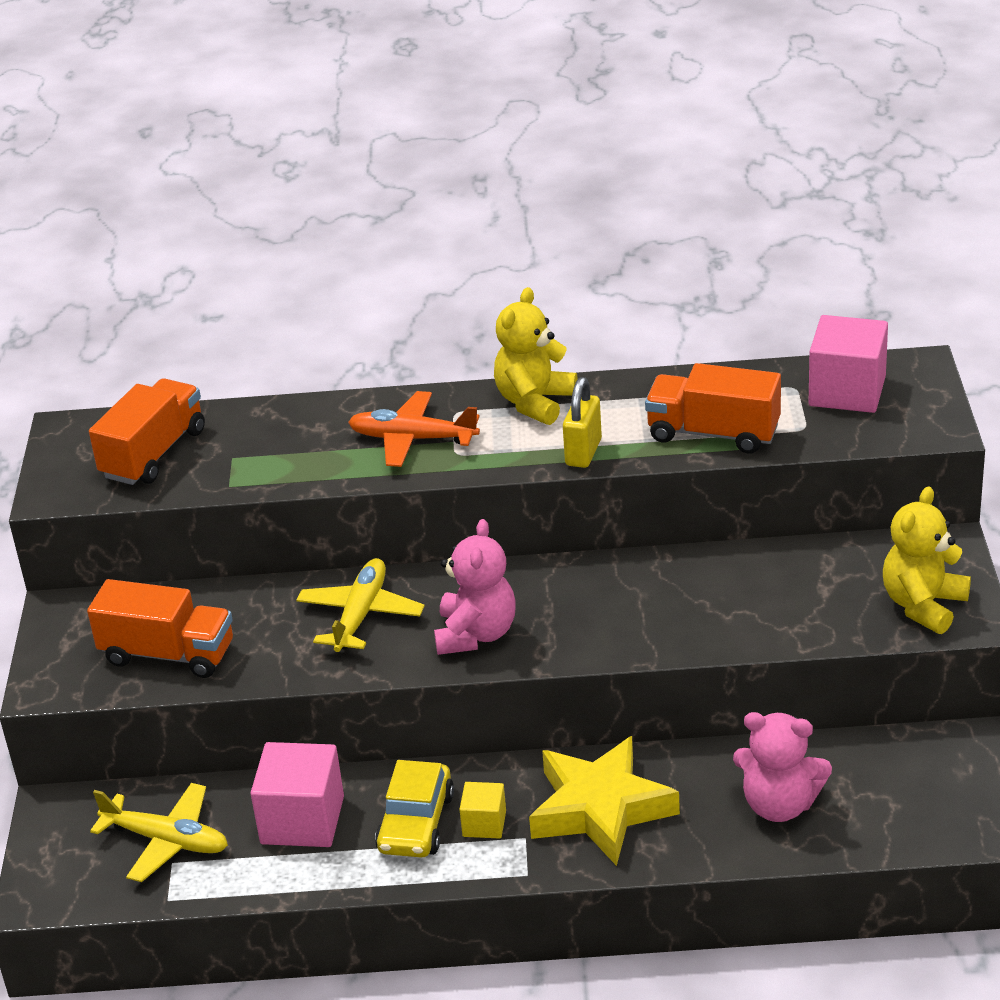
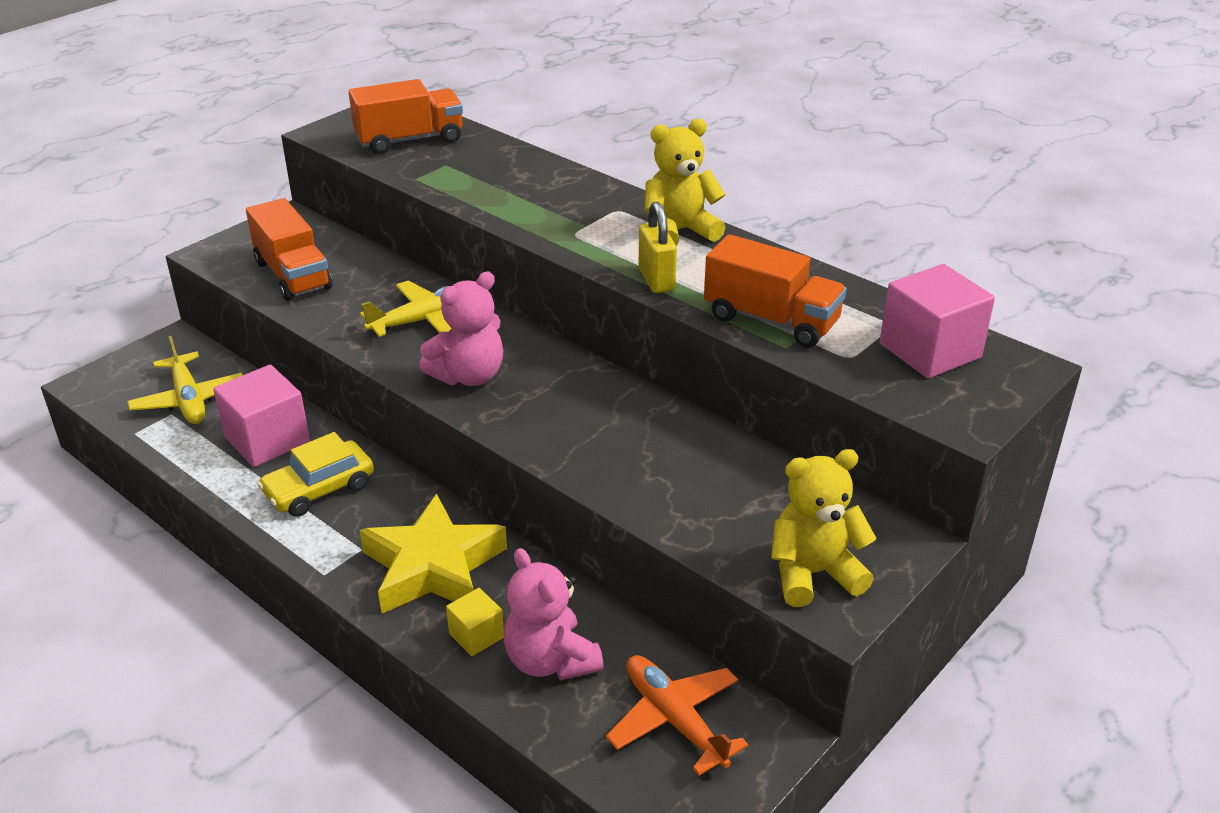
camera: 40 degrees right, 0 degrees up
(412, 439) = (563, 211): orange plane -> orange plane (674, 719)
(484, 824) = (353, 520): yellow cube -> yellow cube (476, 635)
(583, 452) = (656, 280): yellow padlock -> yellow padlock turned 75 degrees counterclockwise
(713, 433) = (771, 320): orange truck -> orange truck turned 150 degrees clockwise

